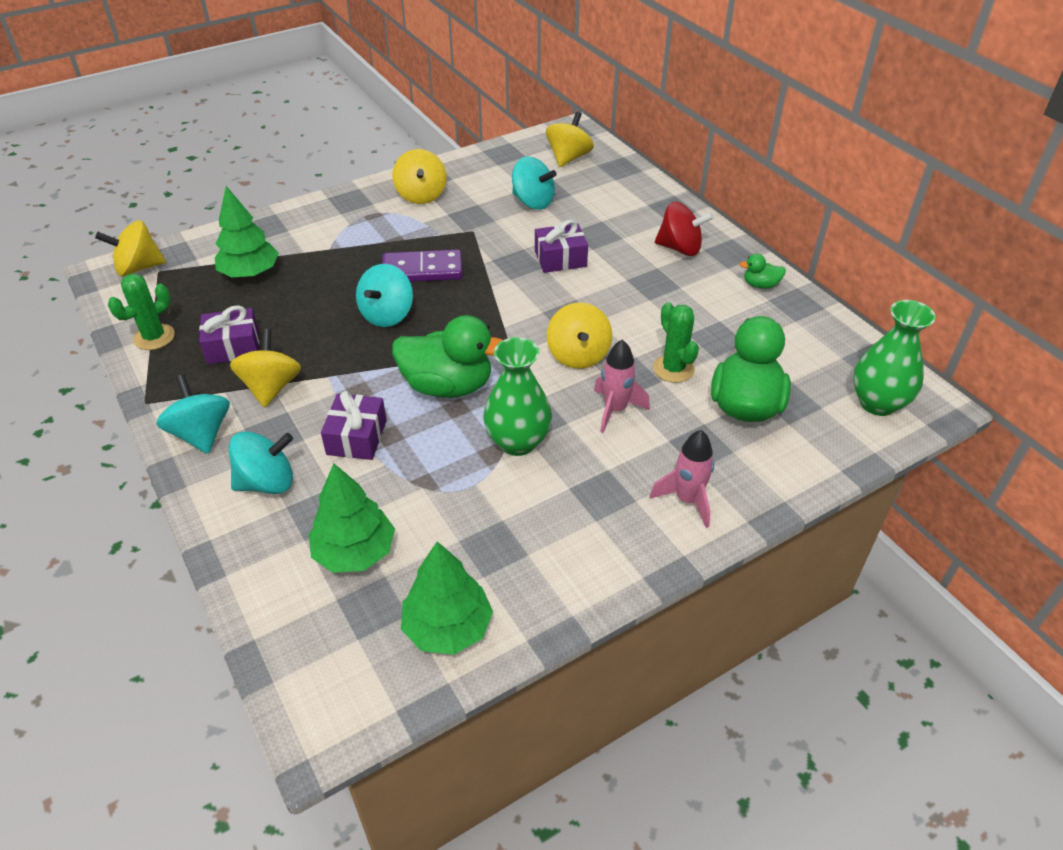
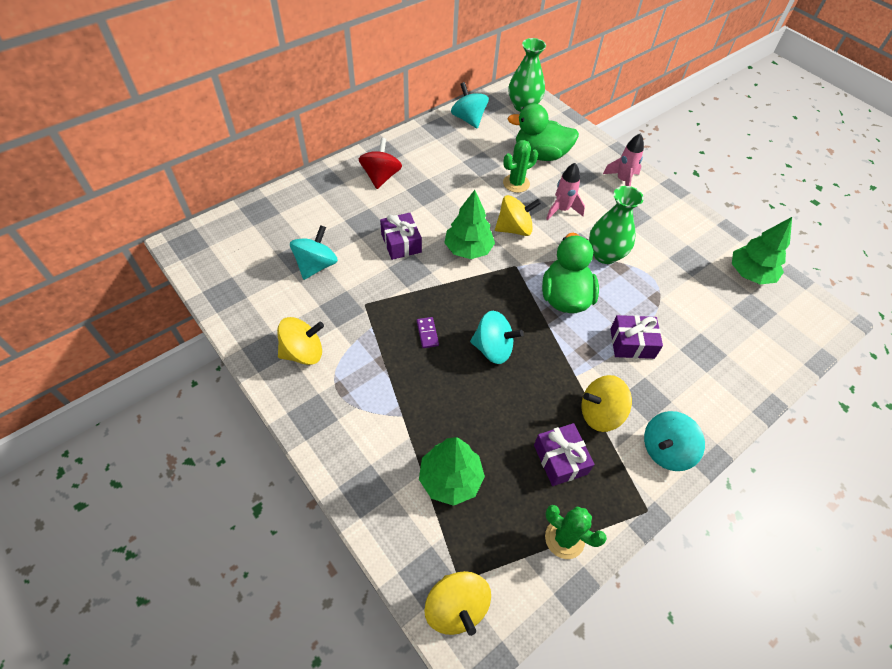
camera: 100 degrees left, 10 degrees up
(267, 482) = (692, 389): turquoise spinning top -> turquoise spinning top (468, 119)
(355, 552) = (724, 325): green tree -> green tree (468, 249)
(422, 270) = (427, 333): purple domino -> purple domino, size x0.48
(568, 158) = (239, 244): yellow spinning top -> none
(760, 285) = (421, 141): green duck -> none

